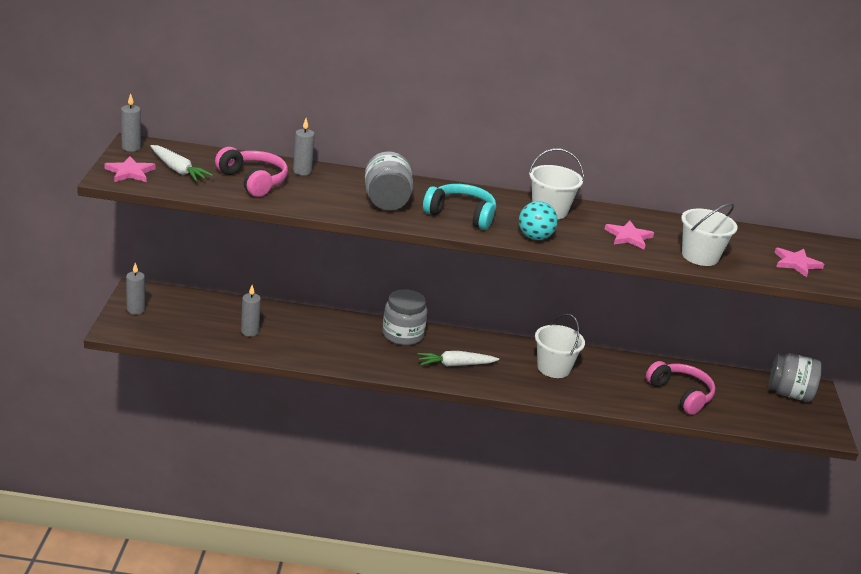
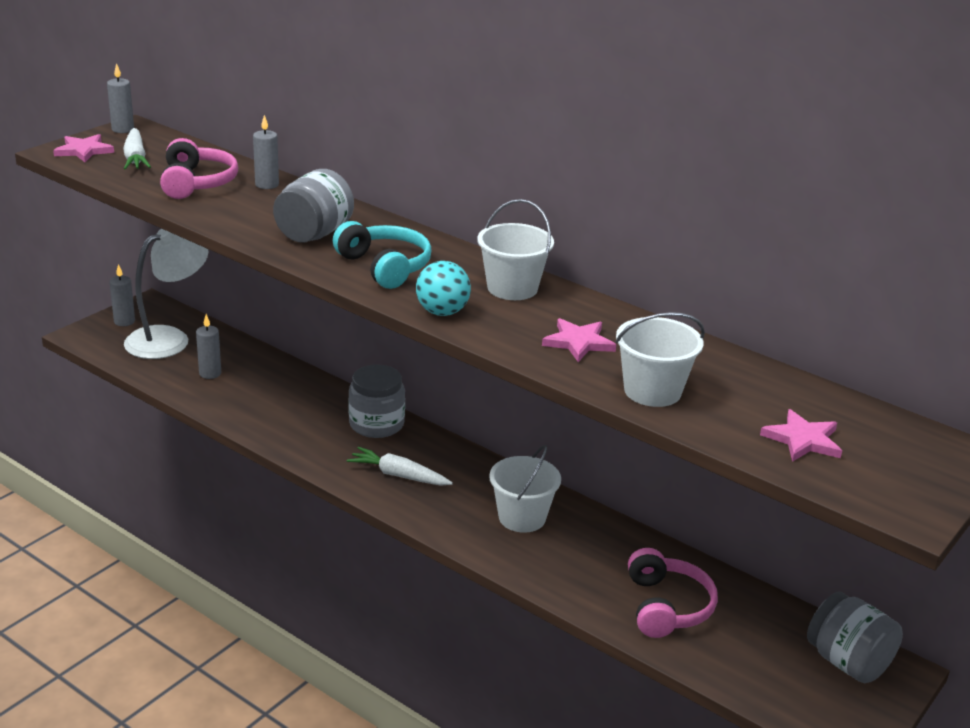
camera: 35 degrees right, 0 degrees up
(187, 314) = (169, 339): none -> white lamp

